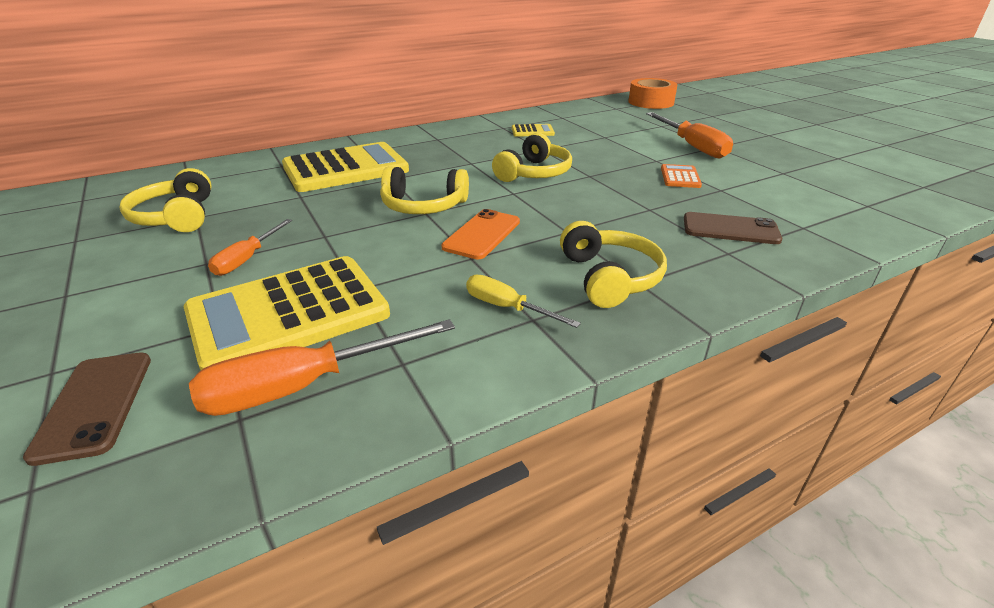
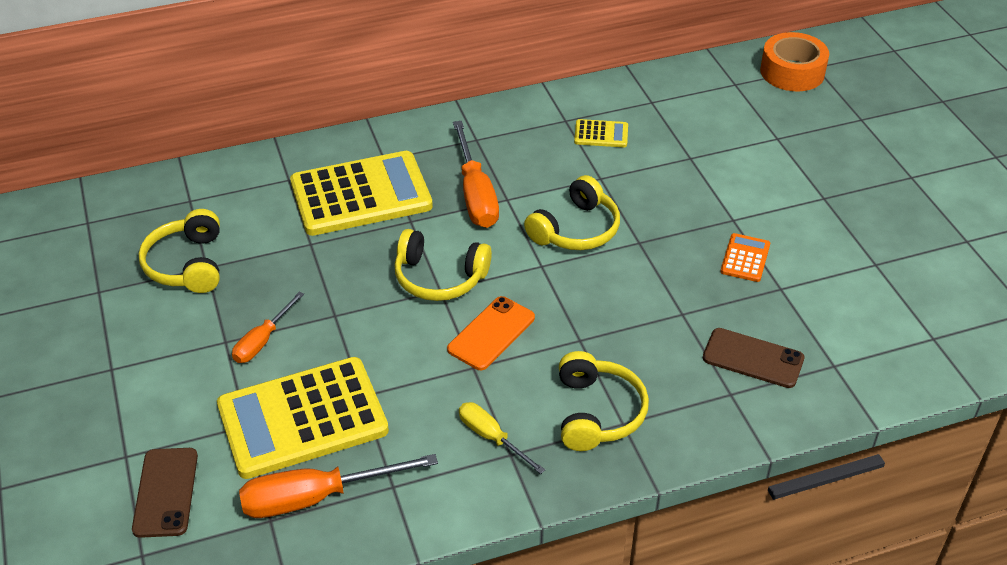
camera: 10 degrees right, 10 degrees up
(692, 146) = (793, 194): orange screwdriver -> orange screwdriver (475, 194)

